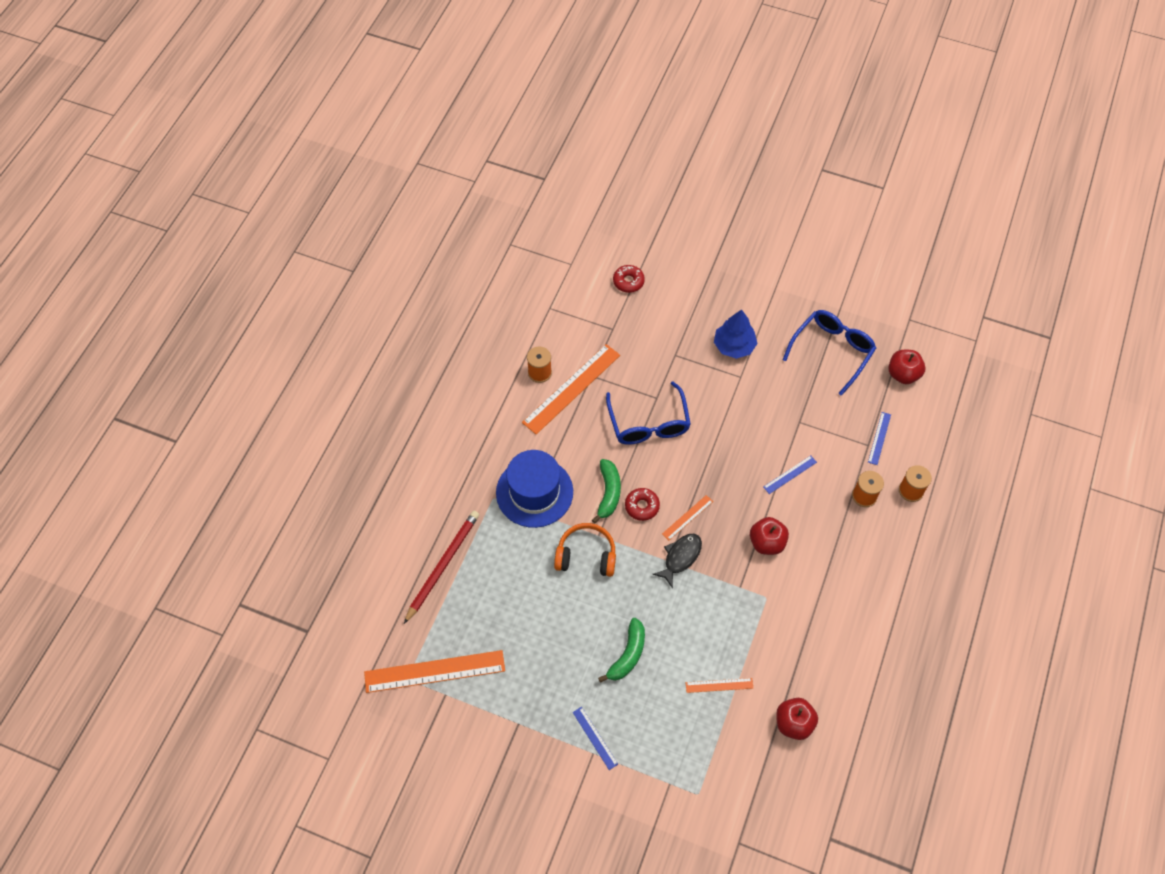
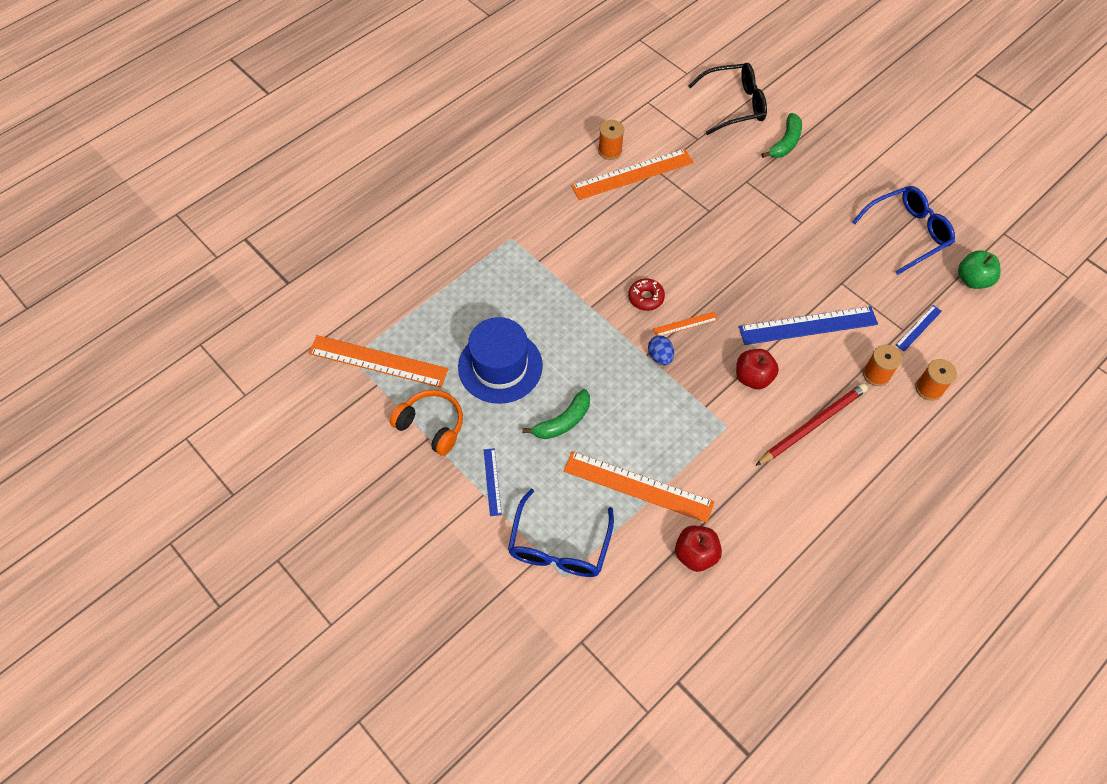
camera: 25 degrees right, 0 degrees up
(443, 565) = (435, 276): red pencil -> red pencil (812, 425)
(534, 492) = (551, 247): blue hat -> blue hat (500, 366)
(586, 556) = (570, 319): orange headphones -> orange headphones (431, 425)
(608, 493) = (620, 274): green banana -> green banana (785, 142)
(628, 281) = (733, 105): red donut -> black glasses
(648, 423) = (690, 229): blue glasses -> blue glasses (559, 545)
(680, 557) = (660, 356): black fish -> blue egg
(719, 685) = (638, 486): orange ruler -> orange ruler, size x2.09
(734, 346) = (809, 193): blue tree -> none
(790, 474) = (808, 325): blue ruler -> blue ruler, size x2.09
(903, 374) = (972, 280): red apple -> green apple

